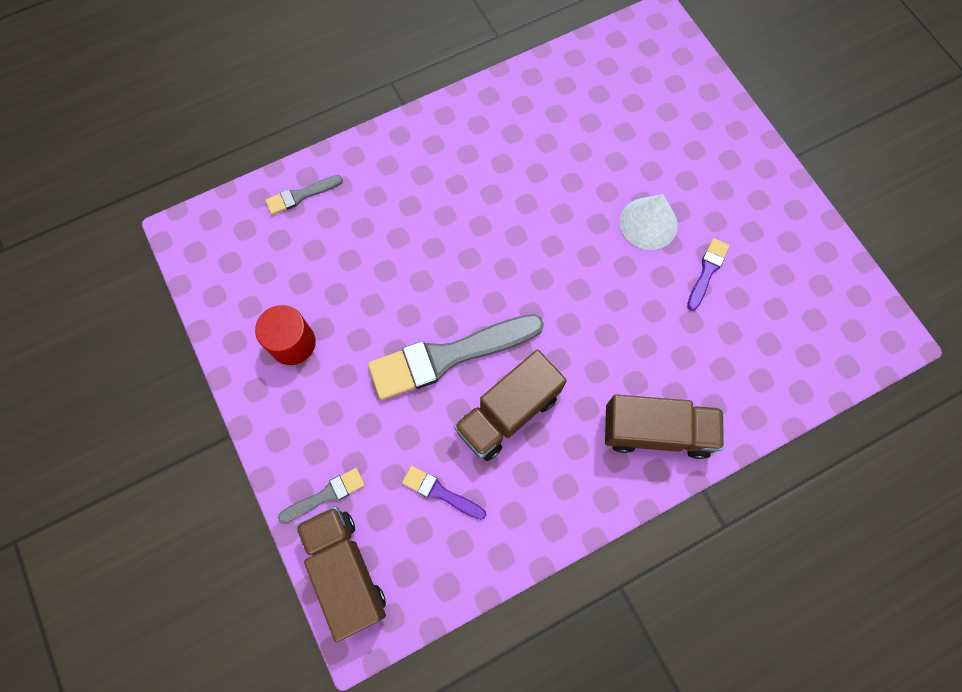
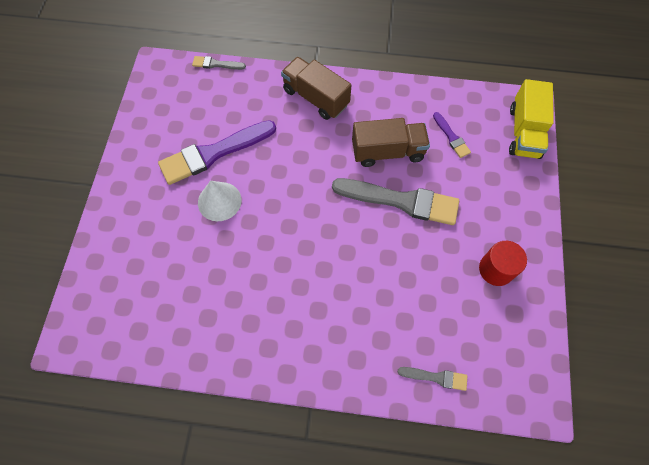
camera: 145 degrees left, 5 degrees down
(326, 495) = (517, 172): grey brush -> grey brush (216, 64)
(346, 571) = (524, 132): brown truck -> yellow truck
(707, 271) = (213, 153): purple brush -> purple brush, size x2.12

